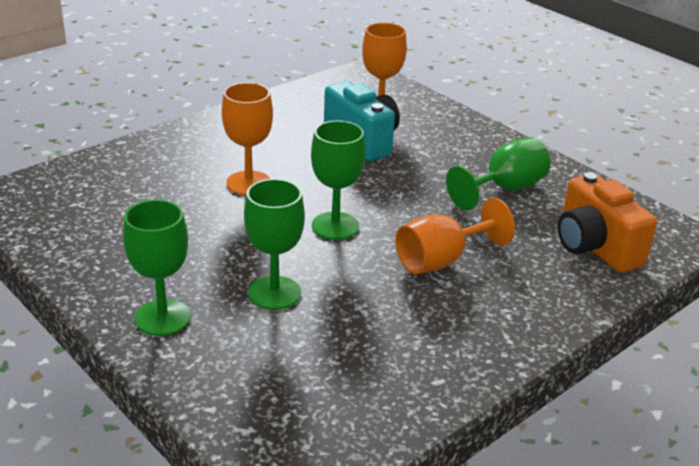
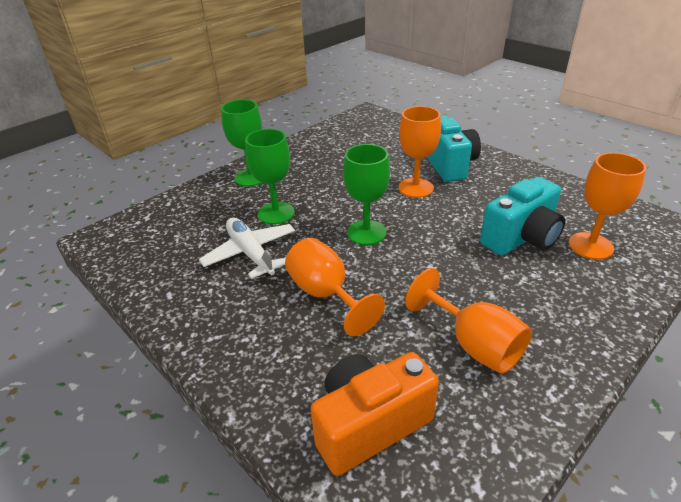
camera: 90 degrees right, 5 degrees up
(202, 154) = (449, 164): none -> turquoise camera
(363, 314) = (251, 253): none -> white plane
(505, 189) = (473, 344): green goblet -> orange goblet

